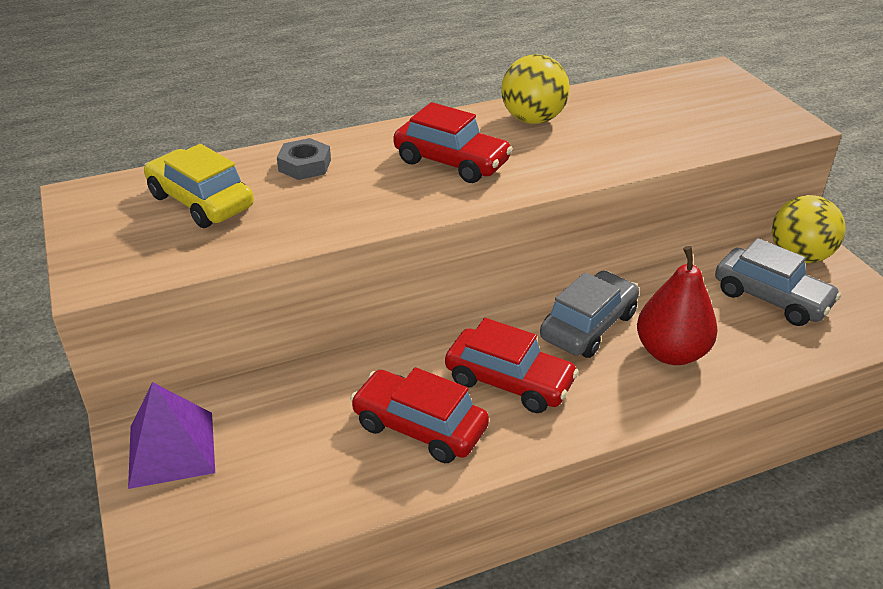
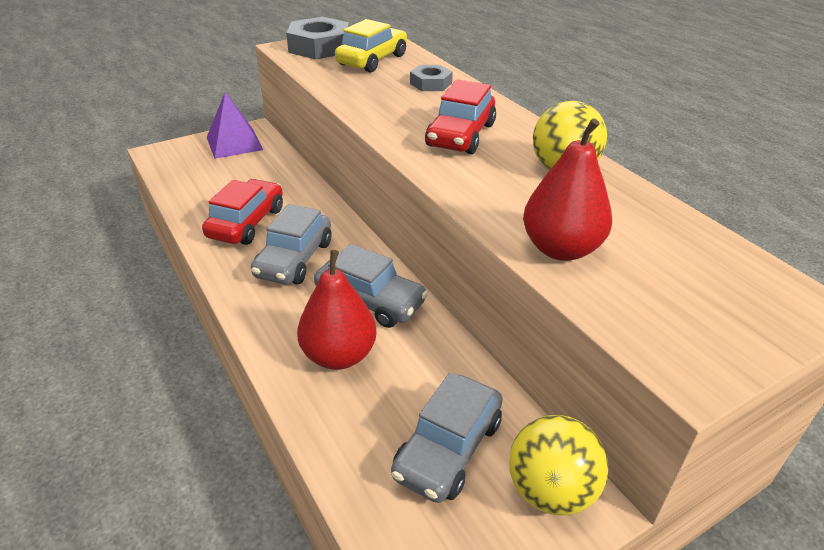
camera: 80 degrees right, 0 degrees up
(116, 245) = (319, 47): none -> grey nut
(509, 381) = (294, 259): red car -> grey car
(662, 142) = (560, 249): none -> red pear

